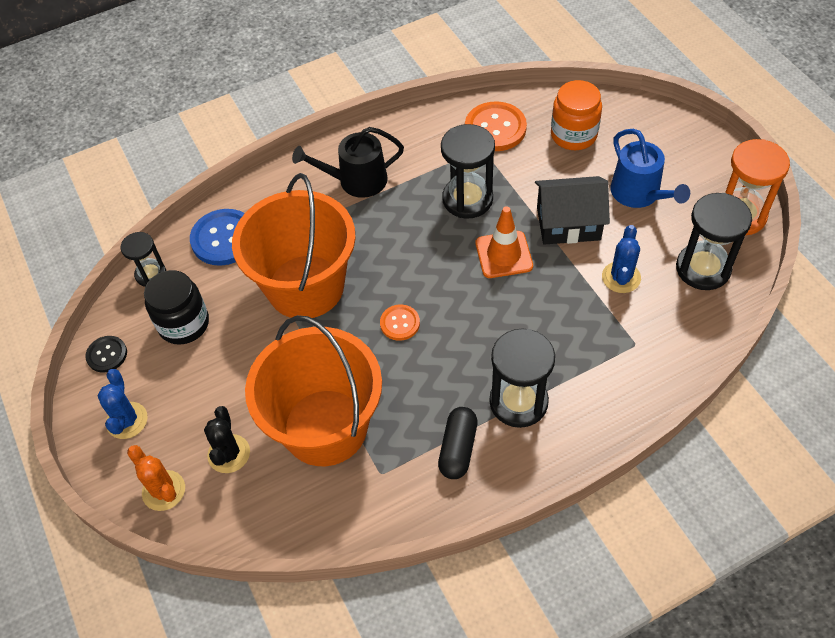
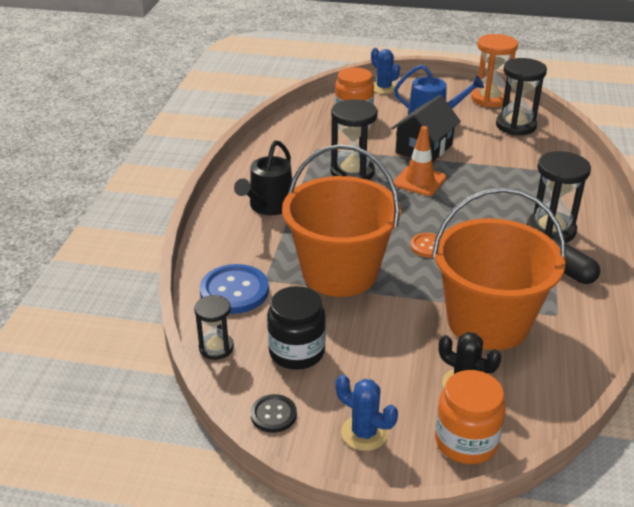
camera: 55 degrees left, 20 degrees down
(163, 490) = (466, 441): orange cactus -> orange jar
(495, 128) = (305, 136): orange button -> none
(621, 277) = (490, 152): blue cactus -> blue cactus (383, 88)

